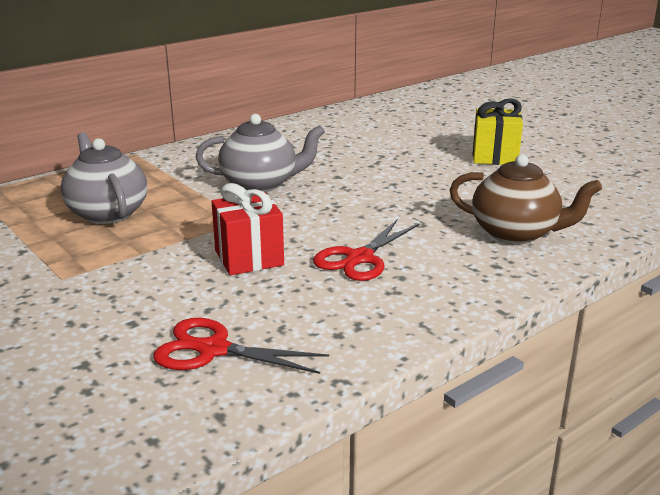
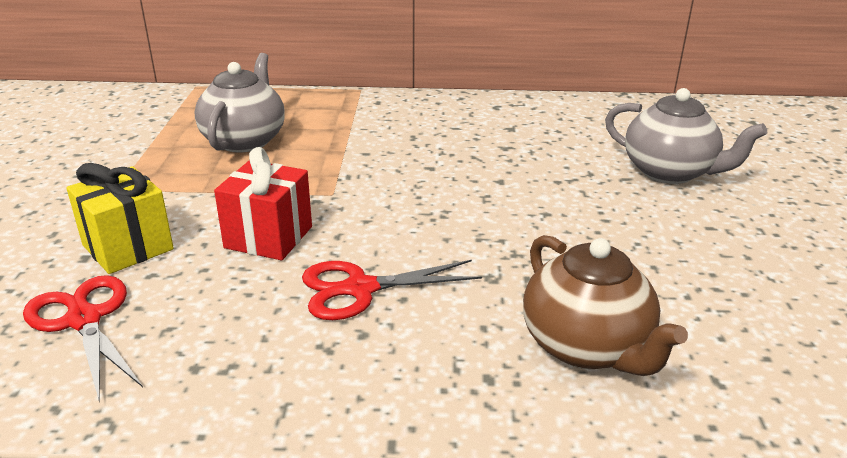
camera: 40 degrees right, 5 degrees up
(260, 184) = (411, 161): grey teapot -> grey teapot (670, 172)
(494, 157) = (733, 227): yellow gift -> yellow gift (128, 247)

